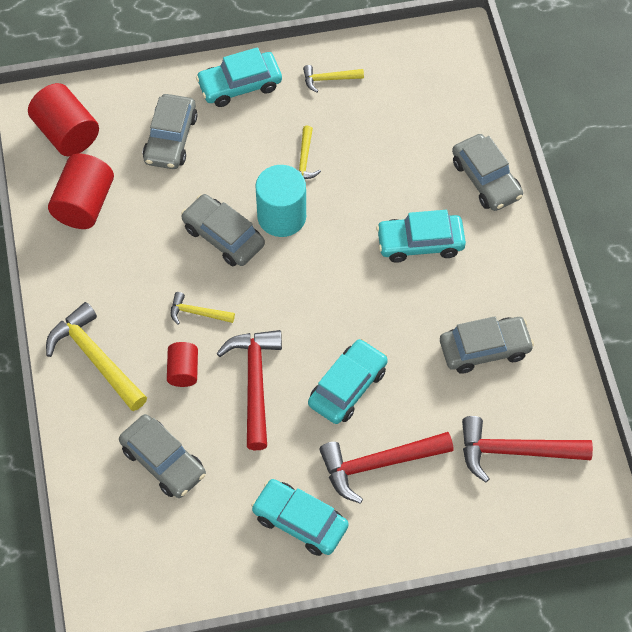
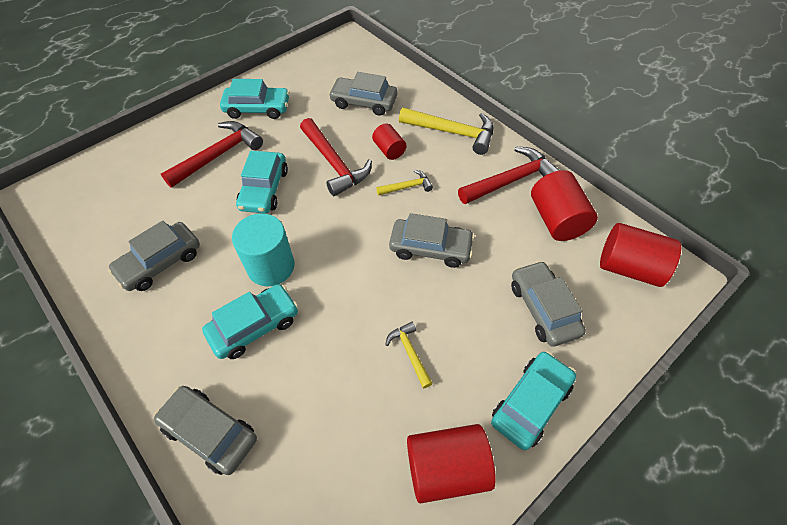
camera: 150 degrees right, 5 degrees down
(281, 216) = (394, 288): turquoise cylinder -> turquoise cylinder (271, 266)
(329, 79) = (446, 468): yellow hammer -> red cylinder
(515, 451) = (114, 203): red hammer -> red hammer (510, 180)

